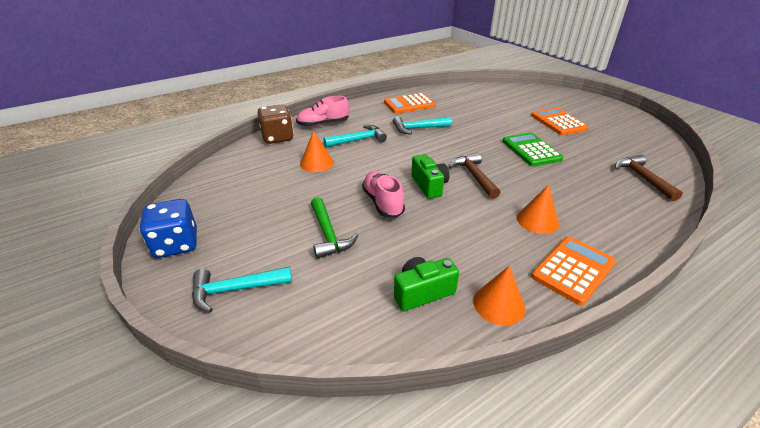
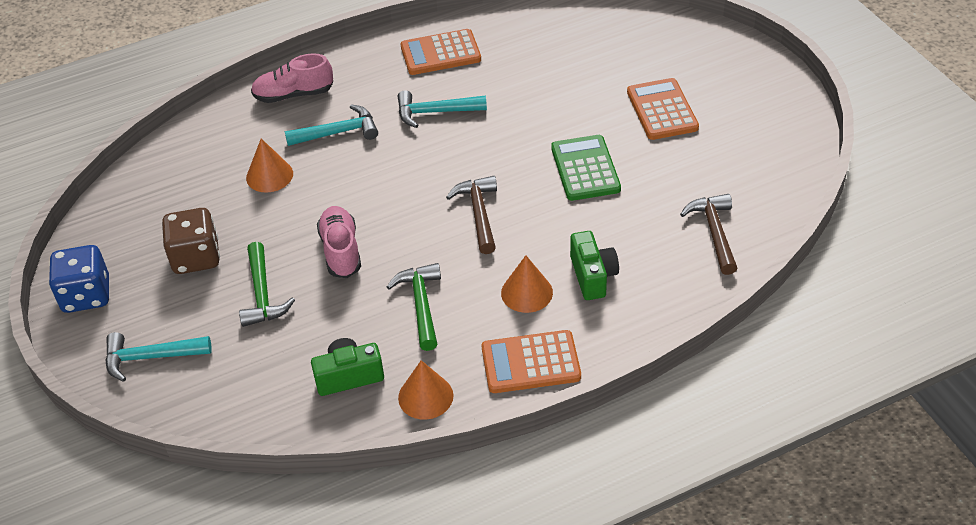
camera: 10 degrees right, 10 degrees up
(277, 138) = (222, 121): brown dice -> brown dice (196, 257)
(429, 185) = (411, 226): green camera -> green camera (592, 276)
(460, 233) = (421, 304): none -> green hammer
(573, 270) = (531, 363): orange calculator -> orange calculator turned 150 degrees counterclockwise

